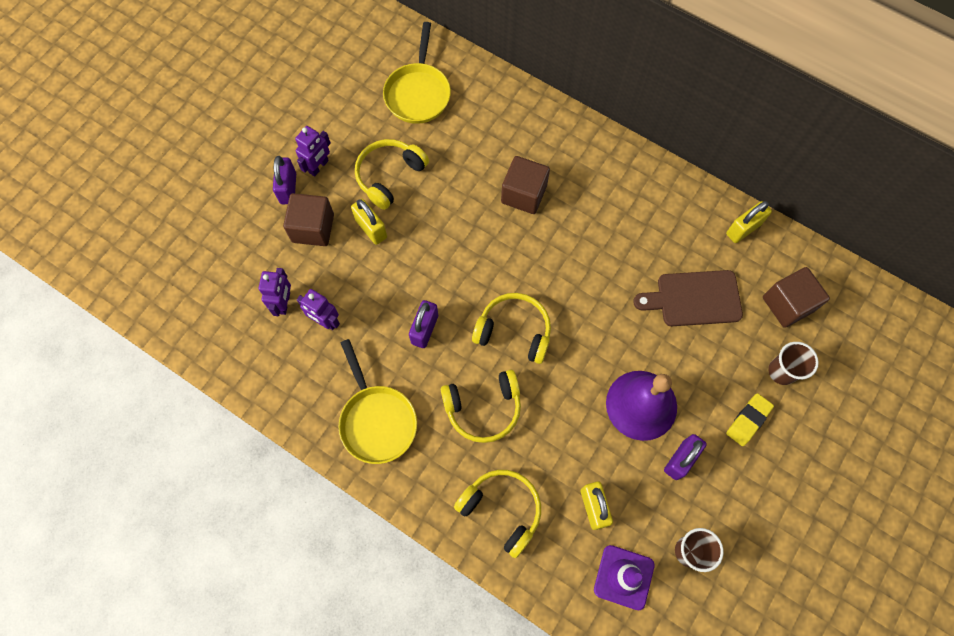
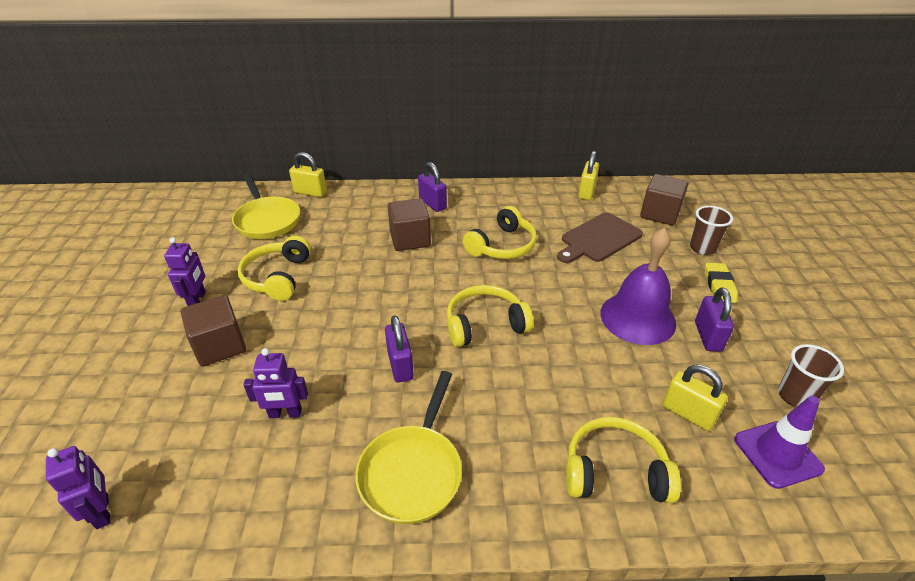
camera: 35 degrees left, 30 degrees down
(284, 303) = (223, 423): purple robot -> purple robot (103, 511)
(288, 188) = (171, 329): purple padlock -> purple padlock (432, 204)
(371, 228) = (285, 319): yellow padlock -> yellow padlock (310, 192)
(376, 420) = (412, 471): yellow pan -> yellow pan turned 75 degrees clockwise
(483, 408) = (512, 395): yellow headphones -> yellow headphones (502, 246)

